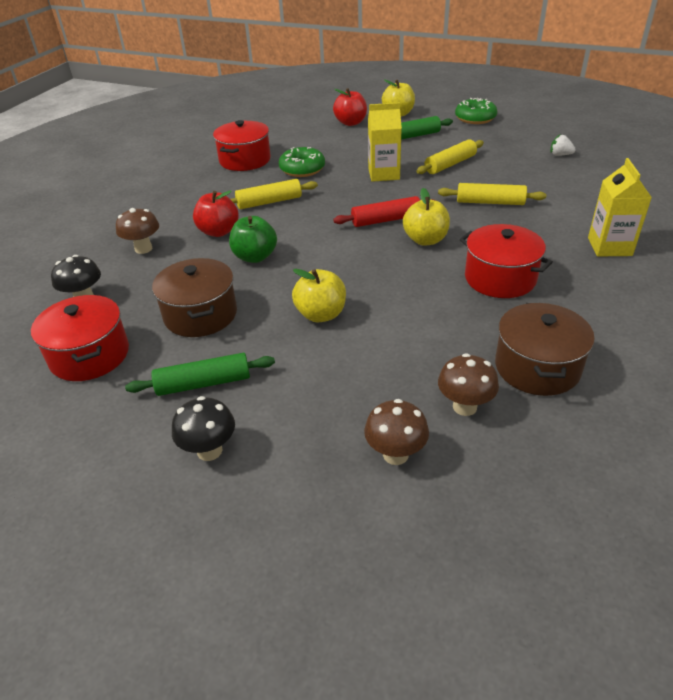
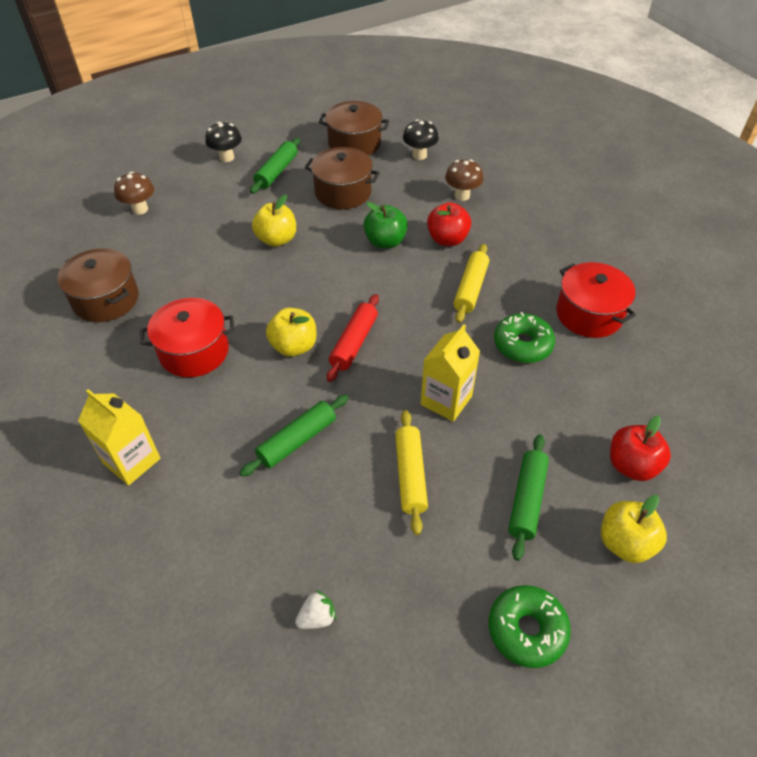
camera: 125 degrees right, 10 degrees up
(90, 355) = (354, 143): red pot -> brown pot
(464, 407) = (128, 250): brown mushroom -> none
(490, 202) = (297, 440): yellow rolling pin -> green rolling pin

